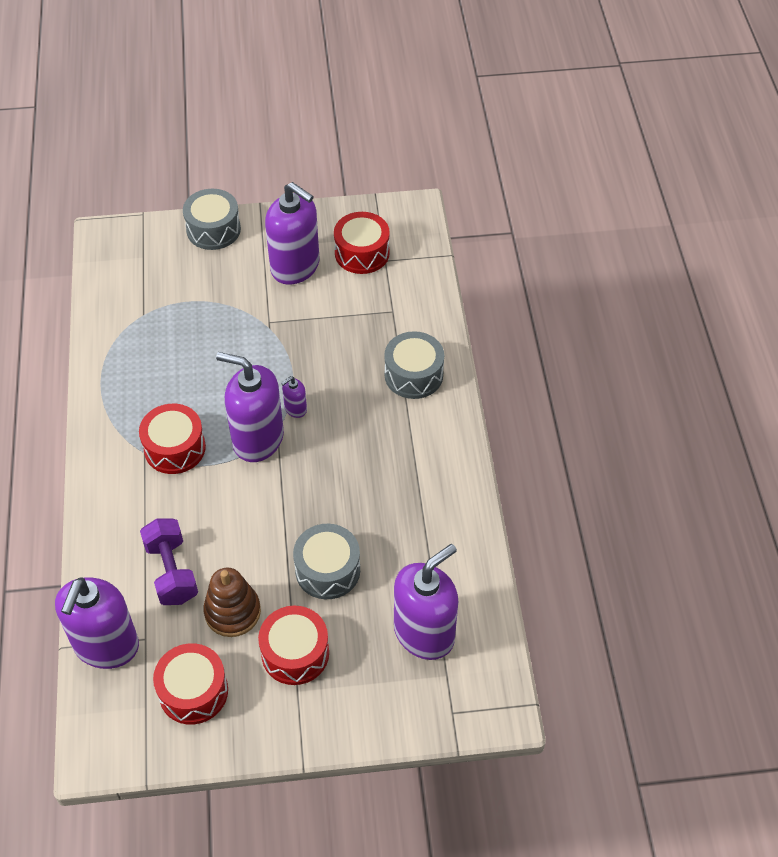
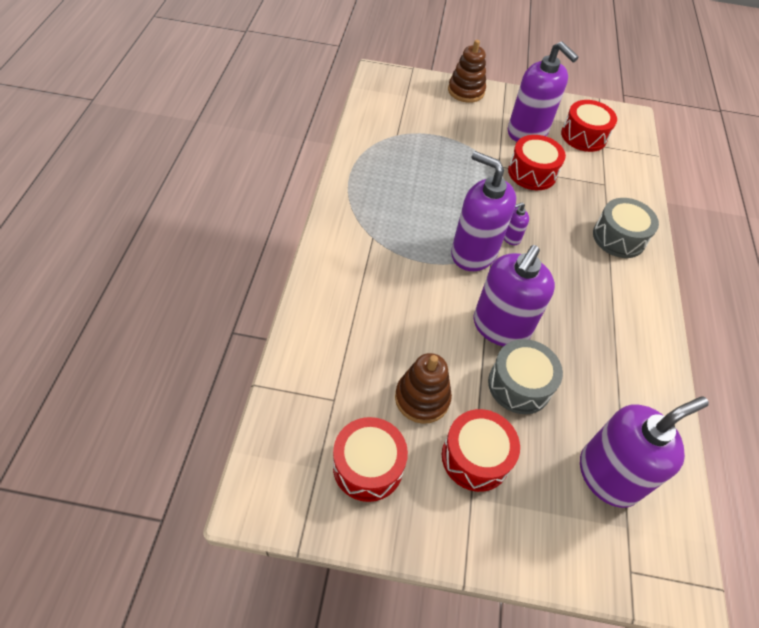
camera: 10 degrees right, 0 degrees up
(106, 646) = (296, 395): purple soap dispenser -> purple soap dispenser (500, 327)
(172, 572) = (373, 345): purple dumbbell -> none
(175, 448) = (400, 241): red drum -> red drum (532, 173)
(213, 229) = (466, 91): grey drum -> brown stacking toy

